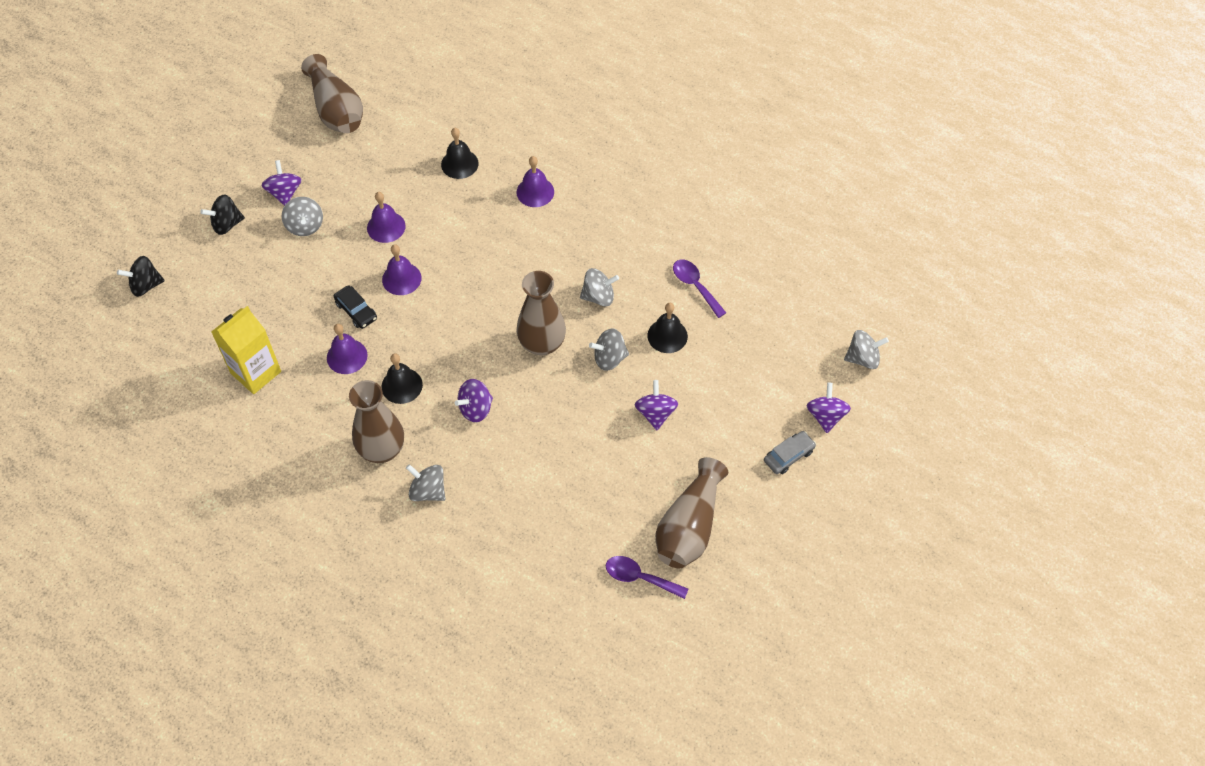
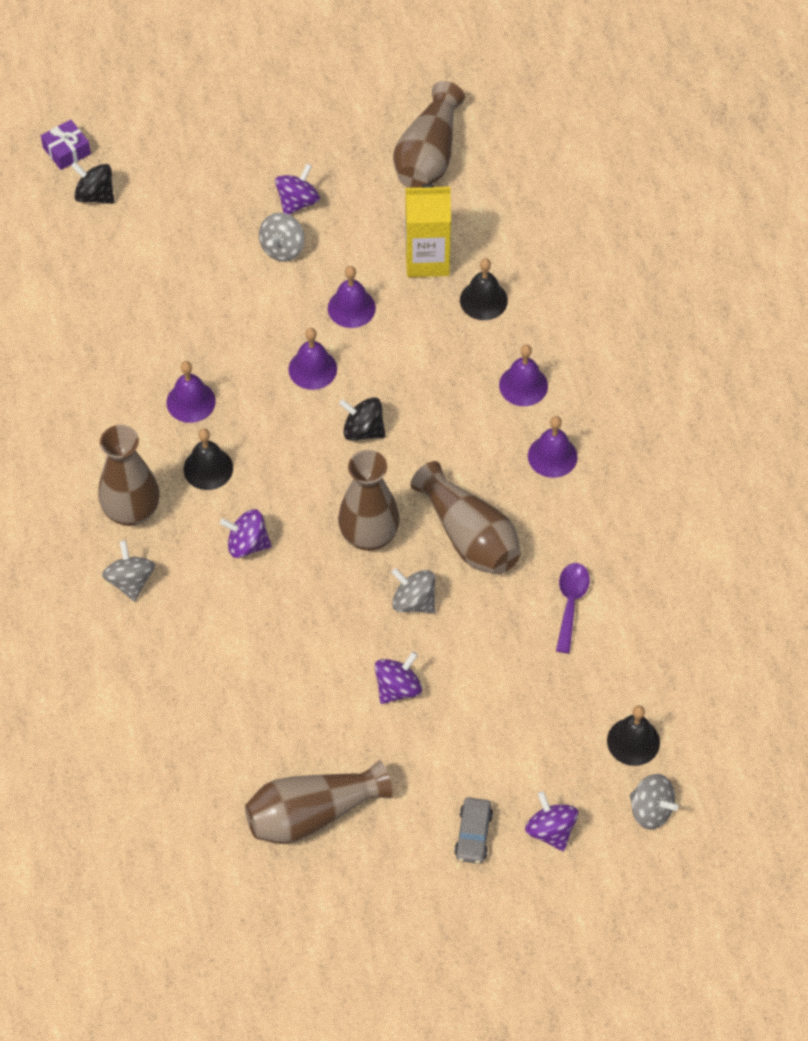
camera: 45 degrees right, 0 degrees up
(96, 273) = (67, 151): none -> purple gift
(226, 224) = (218, 192): black spinning top -> black spinning top (363, 430)
(256, 372) = (102, 351): yellow carton -> yellow carton (427, 259)
(356, 311) = (242, 366): black car -> none
(595, 216) = (552, 456): none -> purple bell
(598, 296) = (469, 536): grey spinning top -> brown vase
(640, 577) = (221, 817): purple spoon -> none
(667, 336) = (490, 627): black bell -> black bell (633, 741)
(788, 456) = (473, 834): grey car -> grey car turned 90 degrees clockwise
(826, 416) = (550, 830): purple spinning top -> purple spinning top turned 75 degrees counterclockwise

